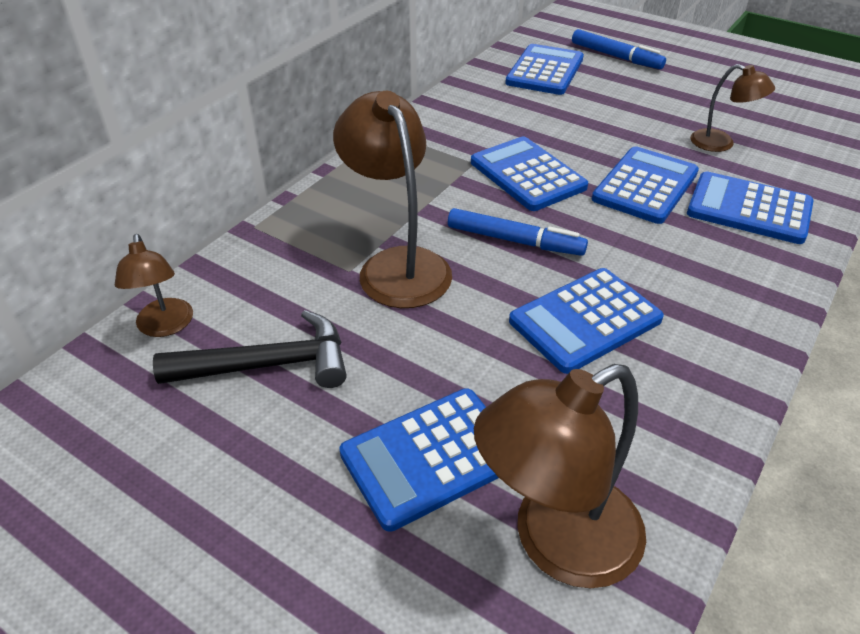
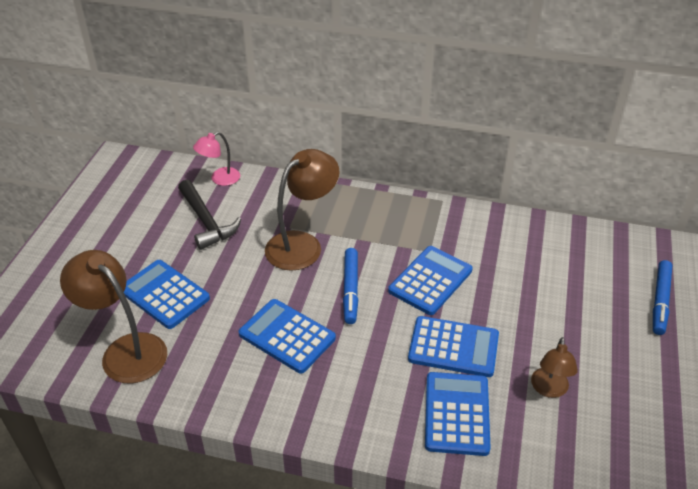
camera: 70 degrees right, 0 degrees up
(165, 326) = (220, 179): brown lamp -> pink lamp
(544, 71) = (594, 261): blue calculator -> none

